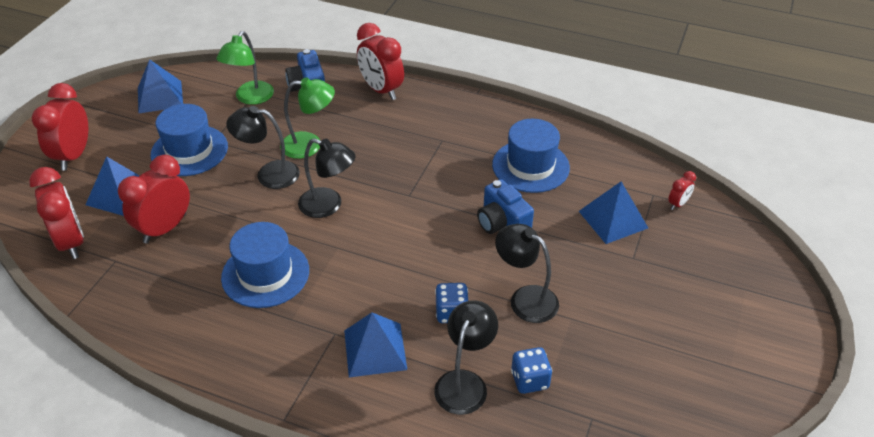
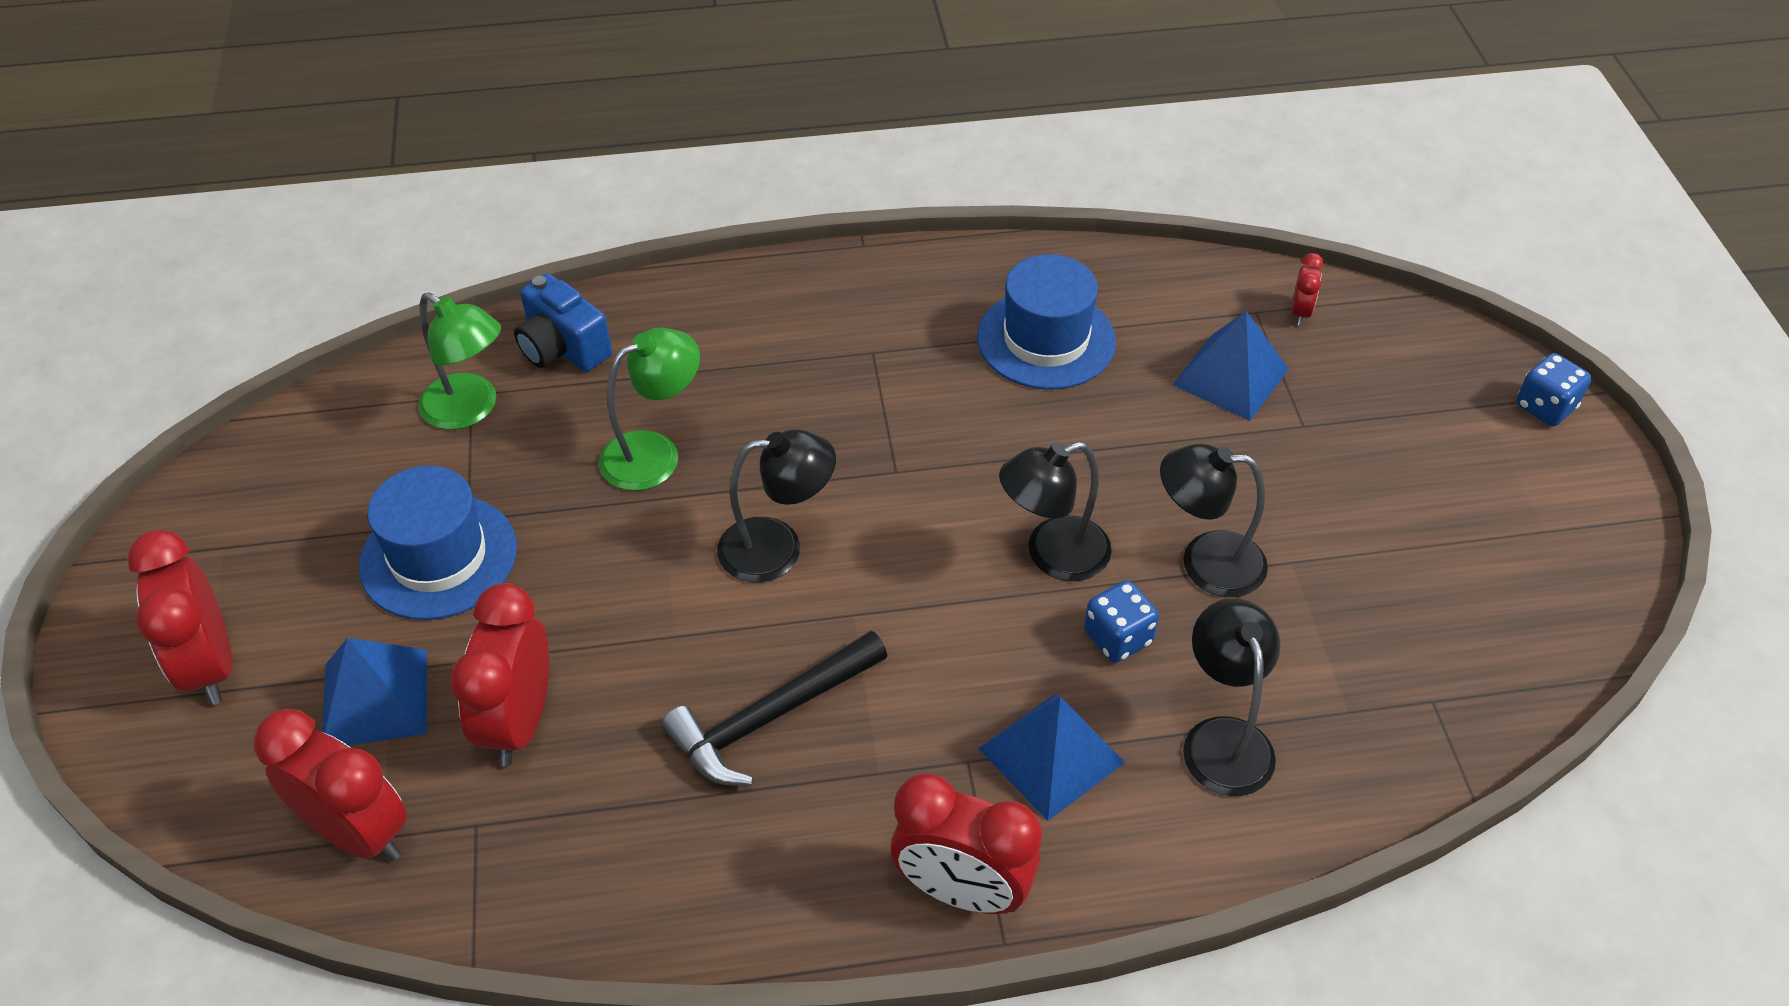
camera: 30 degrees left, 5 degrees up
(160, 97) = (287, 477): blue pyramid -> none
(250, 98) = (470, 409): green lamp -> green lamp turned 45 degrees counterclockwise
(265, 274) = (770, 717): blue hat -> black hammer
(269, 174) = (626, 537): black lamp -> black lamp (1052, 555)
(381, 90) = (698, 302): red clock -> red clock (962, 890)
(502, 224) = (1078, 456): blue camera -> none
(529, 380) = (1308, 687): blue dice -> blue dice (1545, 407)

